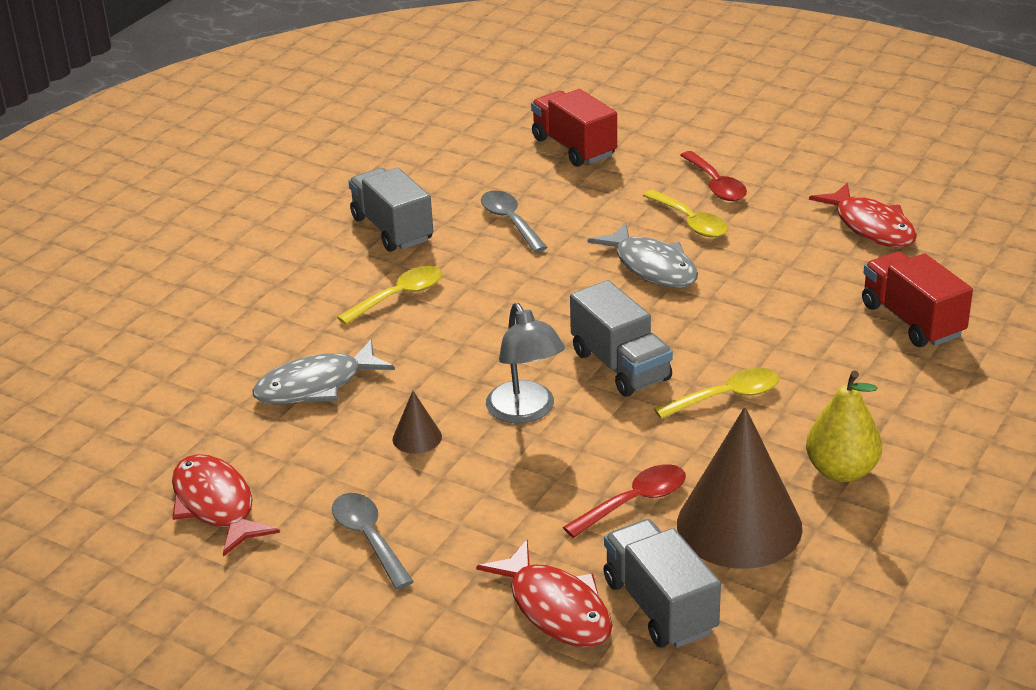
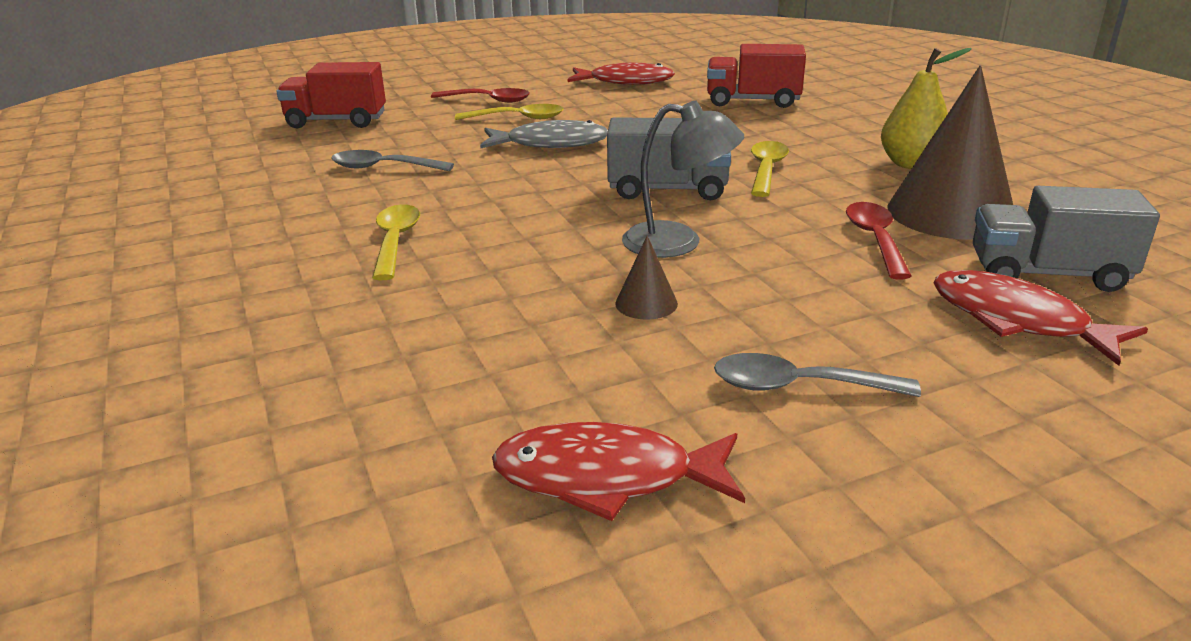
camera: 55 degrees left, 5 degrees down
(316, 385) = (466, 329): grey fish -> none
(392, 229) = (283, 213): grey truck -> none
(556, 608) = (1017, 320): red fish -> red fish turned 135 degrees counterclockwise

